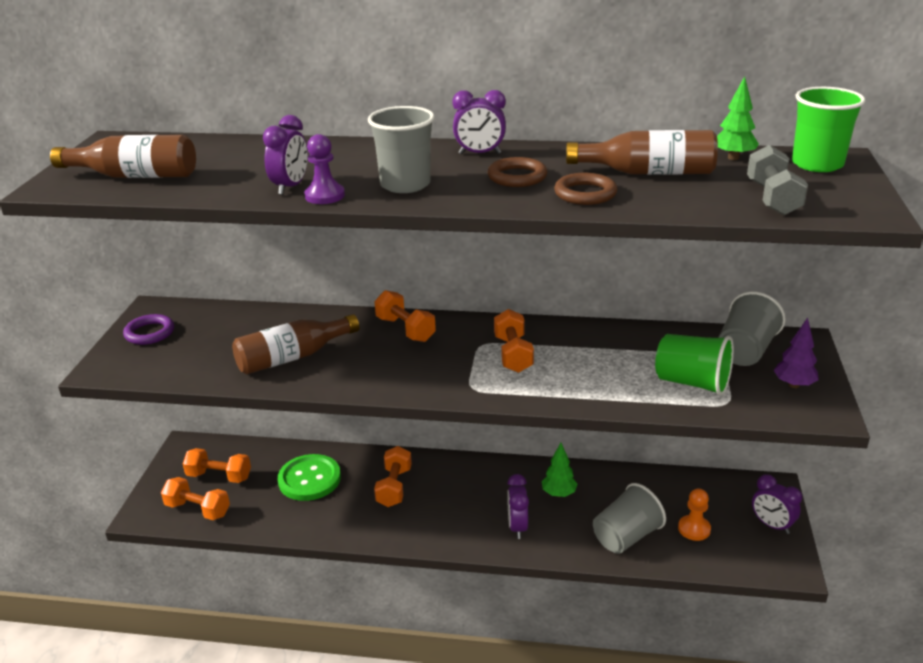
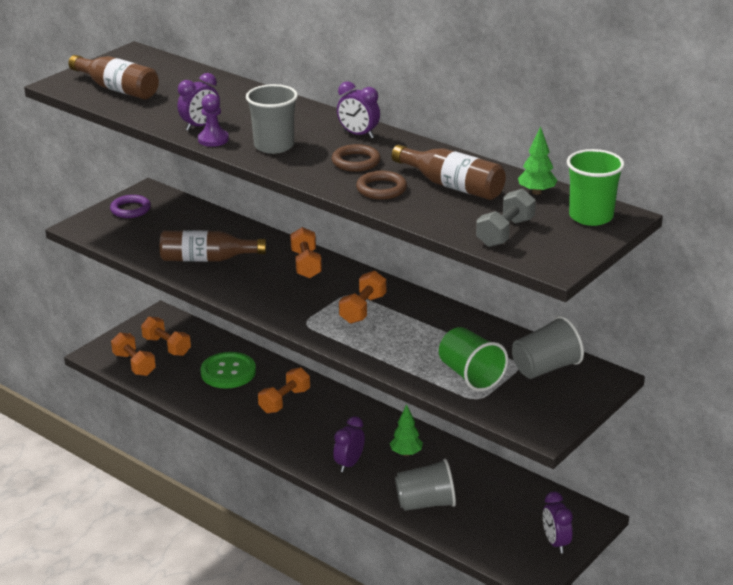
camera: 30 degrees right, 0 degrees up
(694, 529) = (487, 520): orange pawn -> none
(794, 385) = (548, 405): purple tree -> none

